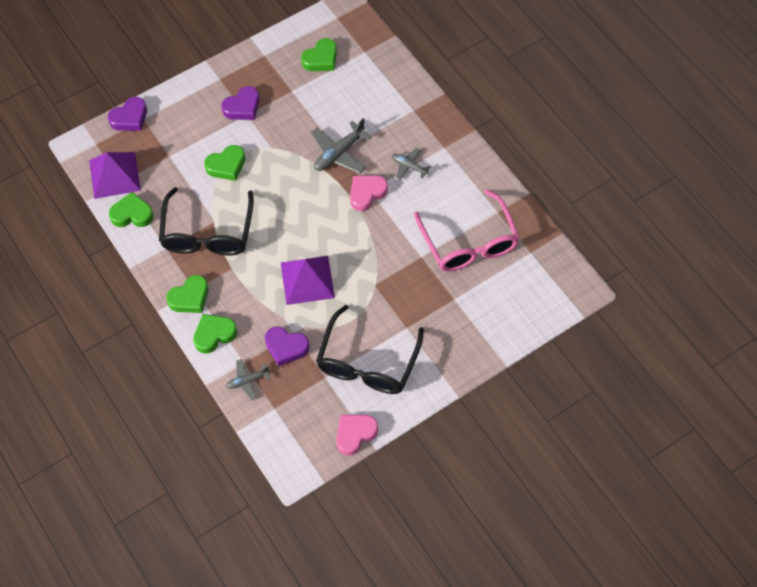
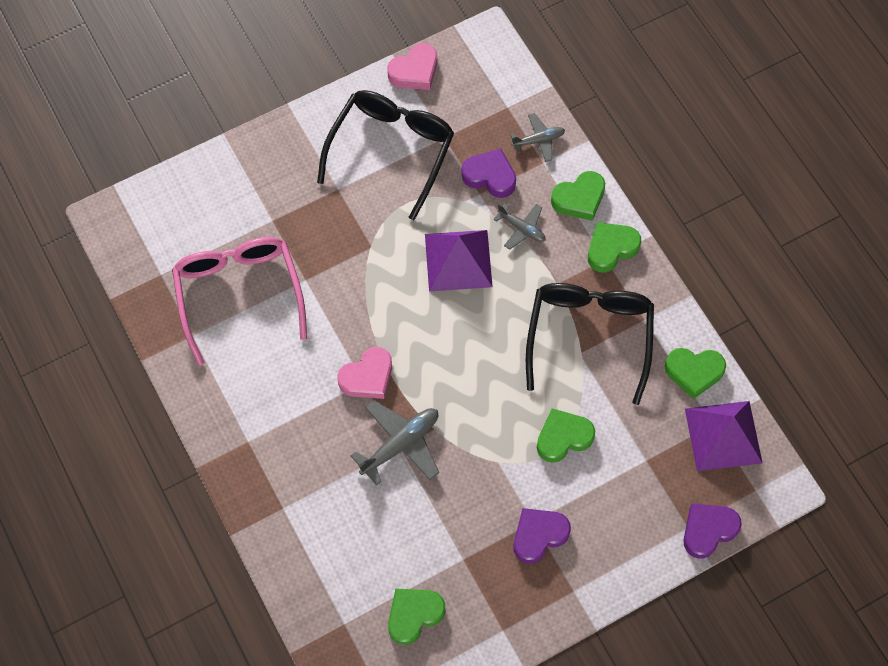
camera: 175 degrees left, 5 degrees up
(409, 166) = (303, 414): grey plane -> grey plane (521, 228)

